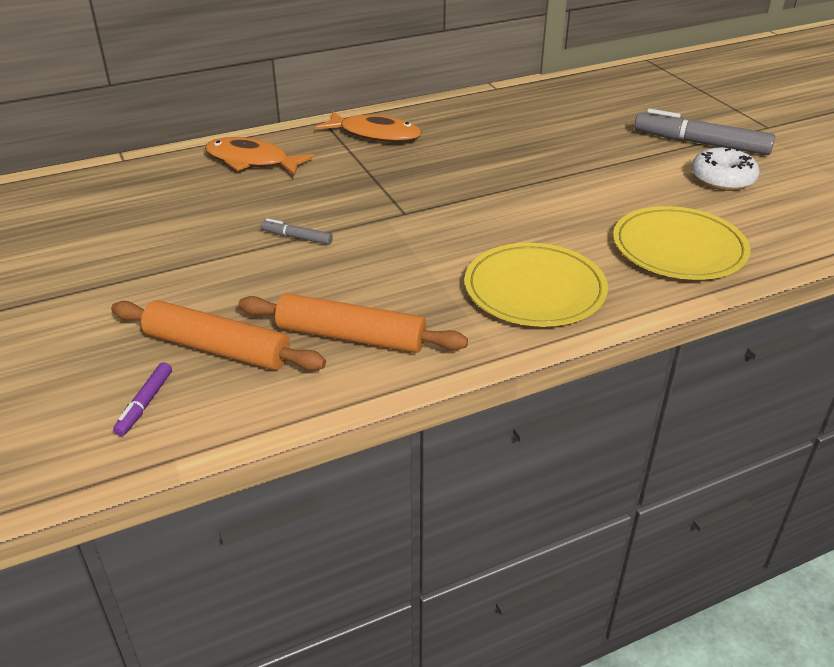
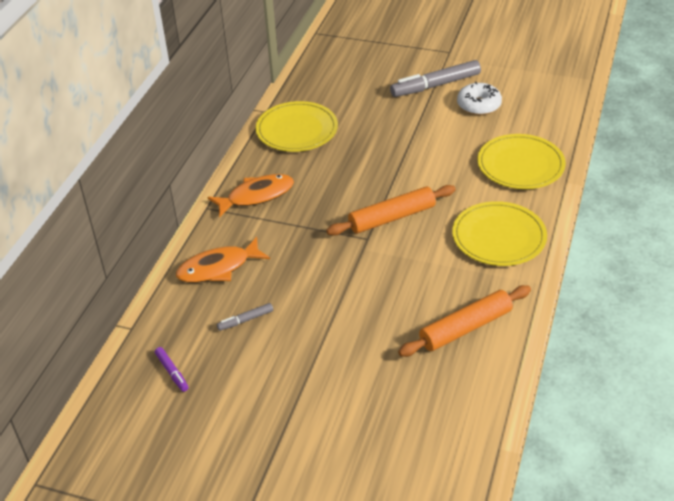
camera: 45 degrees left, 5 degrees up
(145, 404) = (440, 439): purple marker -> purple marker (172, 372)
(217, 348) = (419, 386): orange rolling pin -> orange rolling pin (391, 217)
(296, 237) = (340, 297): grey marker -> grey marker (245, 320)
(498, 111) = (297, 130): none -> yellow plate

